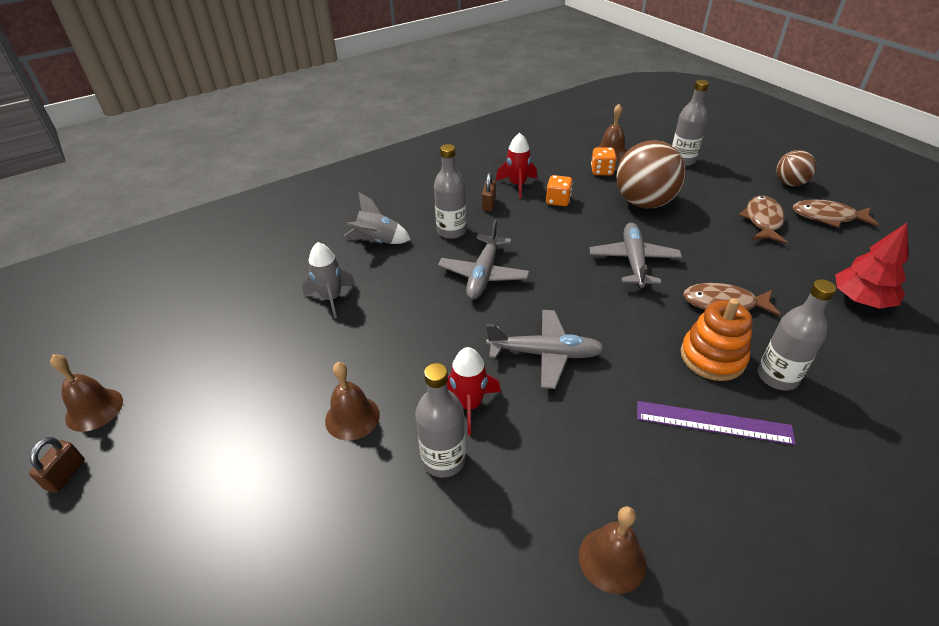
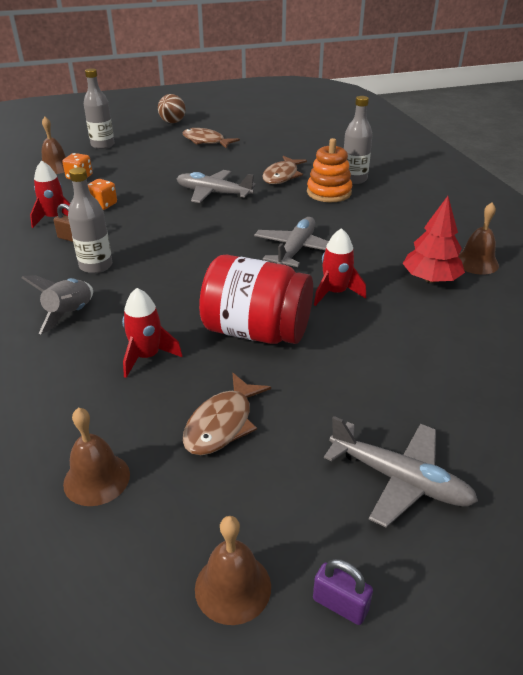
camera: 75 degrees left, 5 degrees down
(66, 475) = (340, 604): brown padlock -> purple padlock
(331, 298) = (147, 356): grey rocket -> red rocket
(352, 417) = (327, 357): brown bell -> brown bell (96, 479)
(381, 356) = (256, 331): none -> red jar
(443, 459) = (387, 313): grey bottle -> none
(483, 274) = (178, 260): grey plane -> grey plane (399, 479)
(644, 203) = (144, 172): brown ball -> none
(713, 422) = (383, 207): purple ruler -> none
(828, 217) = (220, 123): brown fish -> brown fish (222, 424)
(861, 299) = (302, 139): red tree -> red tree (430, 279)

